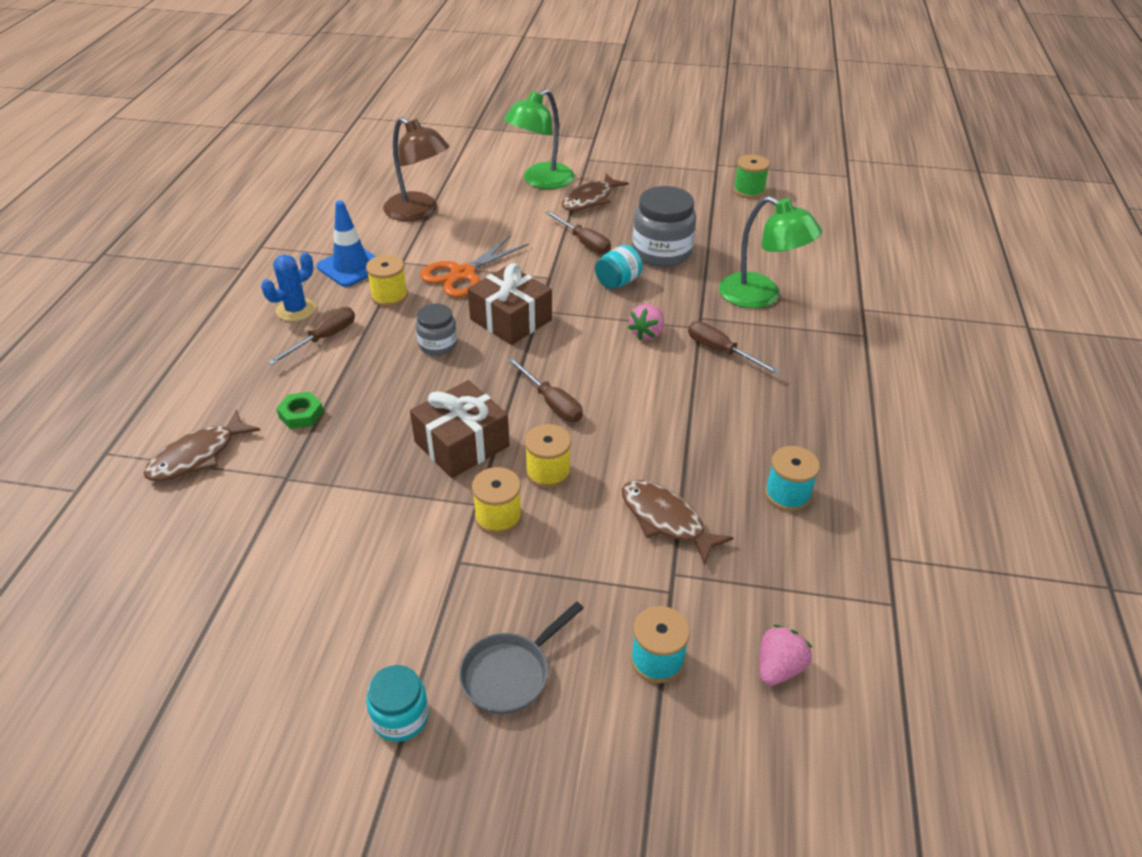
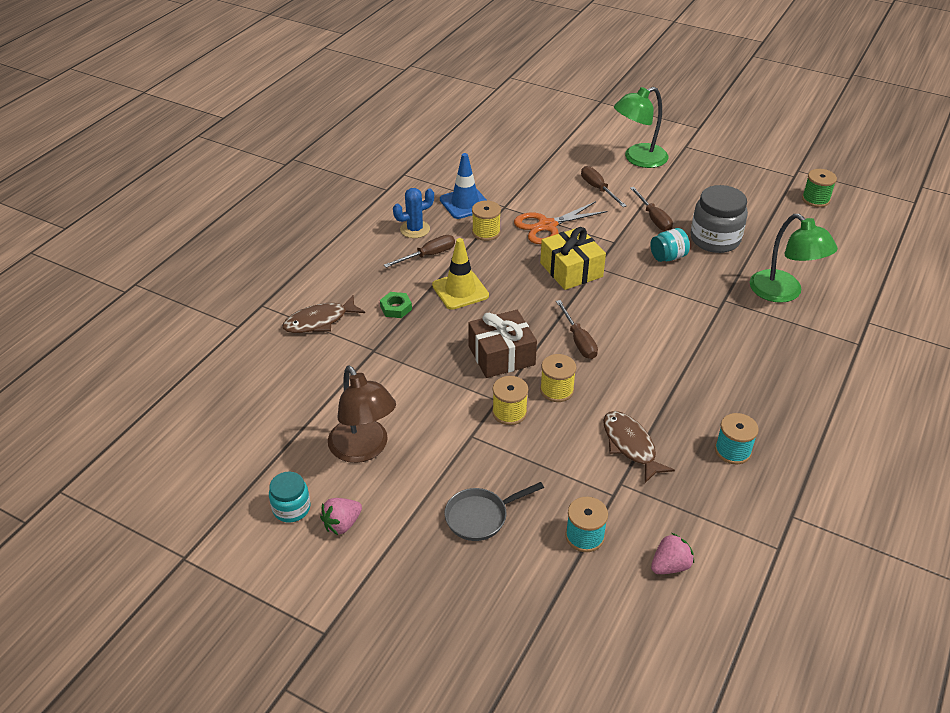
camera: 20 degrees right, 0 degrees up
(380, 373) = (460, 290): none -> yellow traffic cone
(400, 717) = (400, 523): turquoise jar -> turquoise jar (291, 508)
(419, 212) = (530, 168): brown lamp -> brown lamp (363, 449)
(438, 344) = (509, 277): grey jar -> none
(511, 319) = (571, 270): brown gift -> yellow gift
(590, 199) = (673, 182): brown fish -> none
(647, 333) = (674, 303): pink strawberry -> pink strawberry (342, 524)
(721, 351) = (729, 330): brown screwdriver -> brown screwdriver (598, 189)

